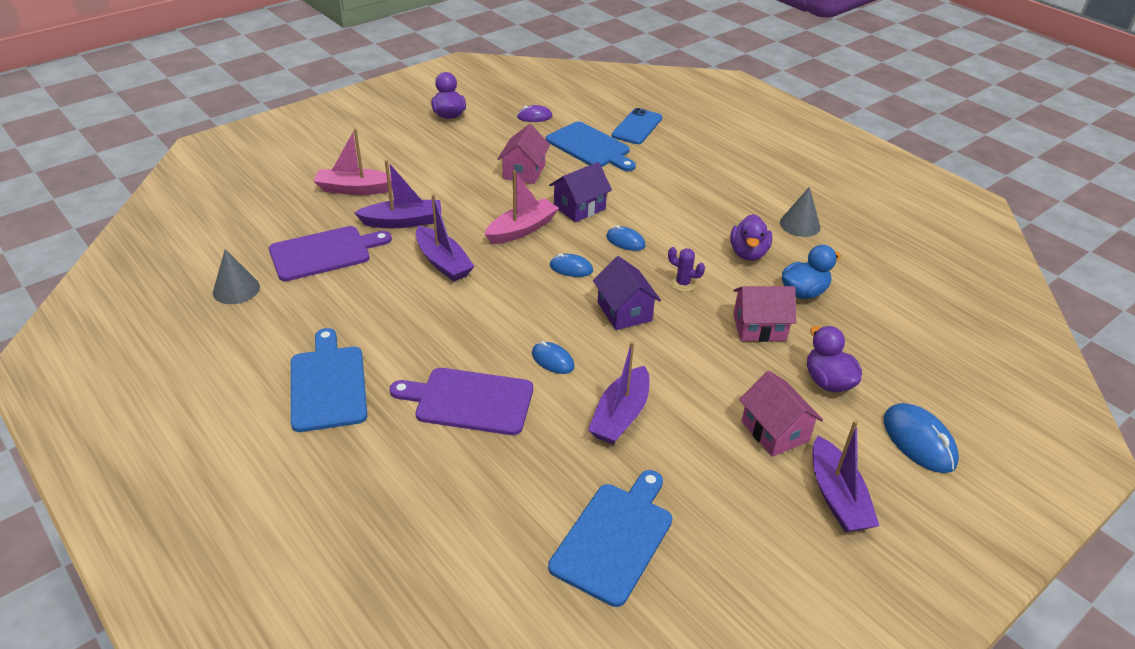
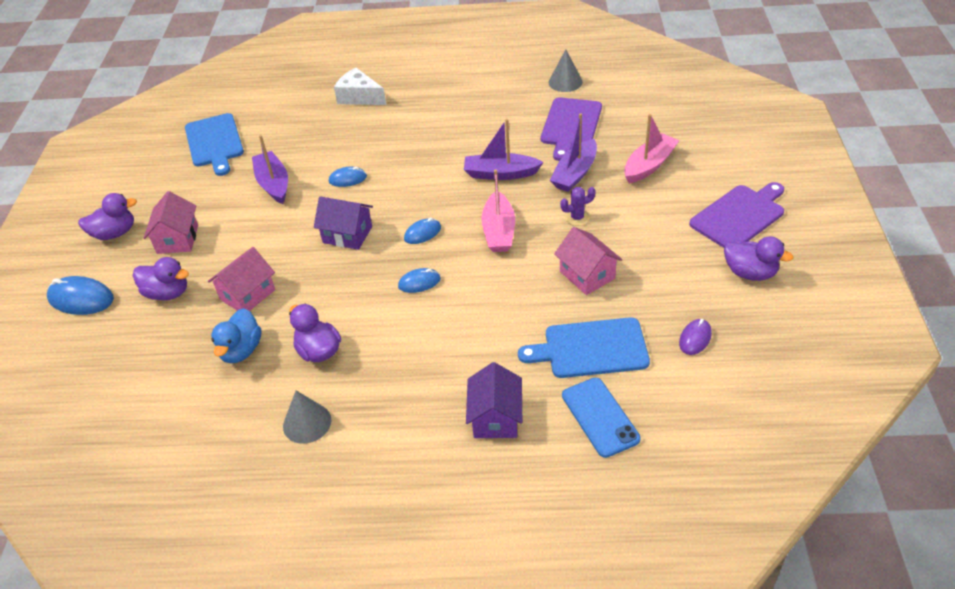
camera: 135 degrees right, 5 degrees up
(328, 384) = (435, 91): blue cutting board -> none
(393, 451) = (359, 97): none -> white cheese
(469, 400) = (359, 134): purple cutting board -> purple cutting board (739, 216)
(579, 208) = (494, 281): purple house -> purple house (495, 418)
(683, 283) = (336, 284): purple cactus -> purple cactus (577, 218)
(774, 431) = (177, 239): pink house -> pink house turned 75 degrees clockwise
(837, 497) = (115, 233): purple boat -> purple duck

